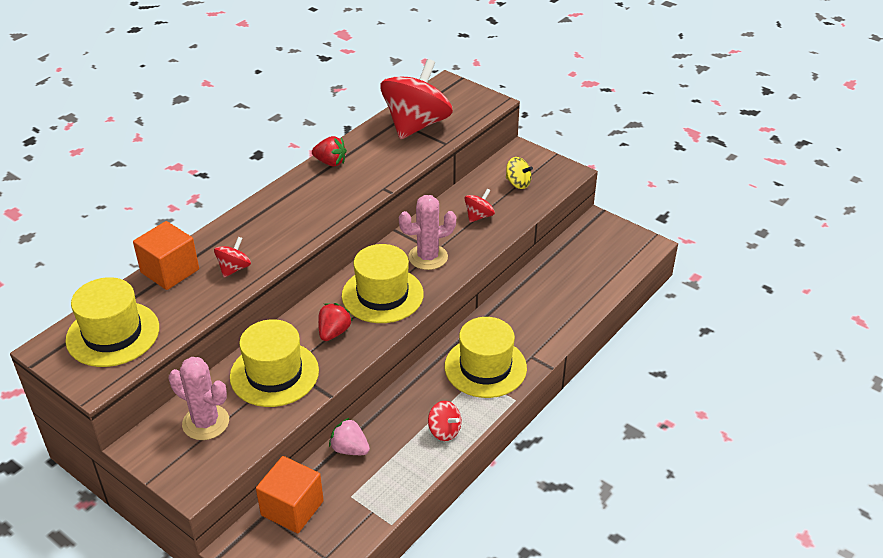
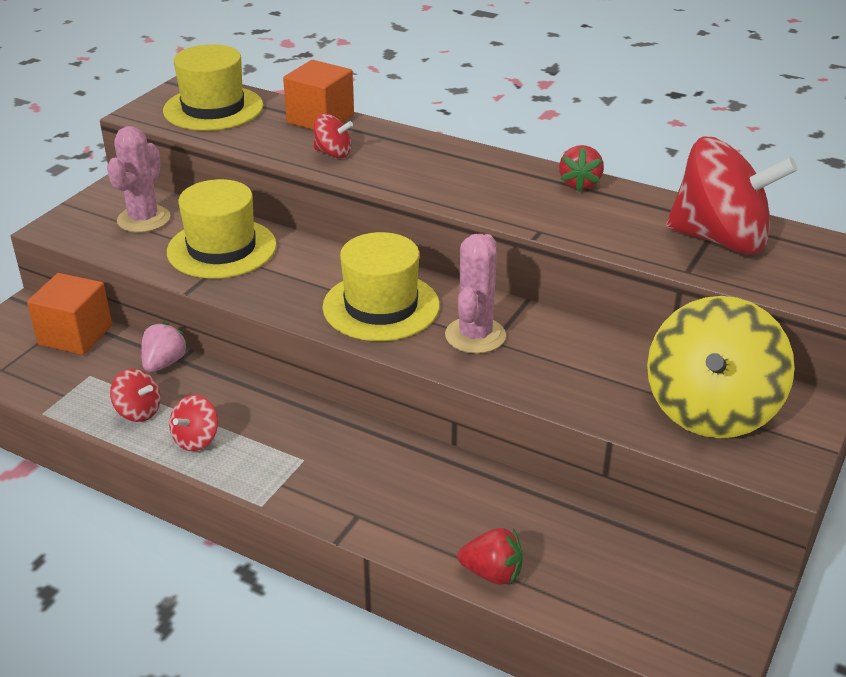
camera: 80 degrees right, 5 degrees down
(334, 332) = (299, 279): red strawberry -> red strawberry (492, 573)
(428, 257) = (475, 336): pink cactus -> pink cactus turned 45 degrees clockwise
(479, 216) = (596, 375): red spinning top -> red spinning top (138, 411)
(485, 367) = (325, 466): yellow hat -> none
(518, 183) = (710, 409): yellow spinning top -> yellow spinning top, size x2.30

